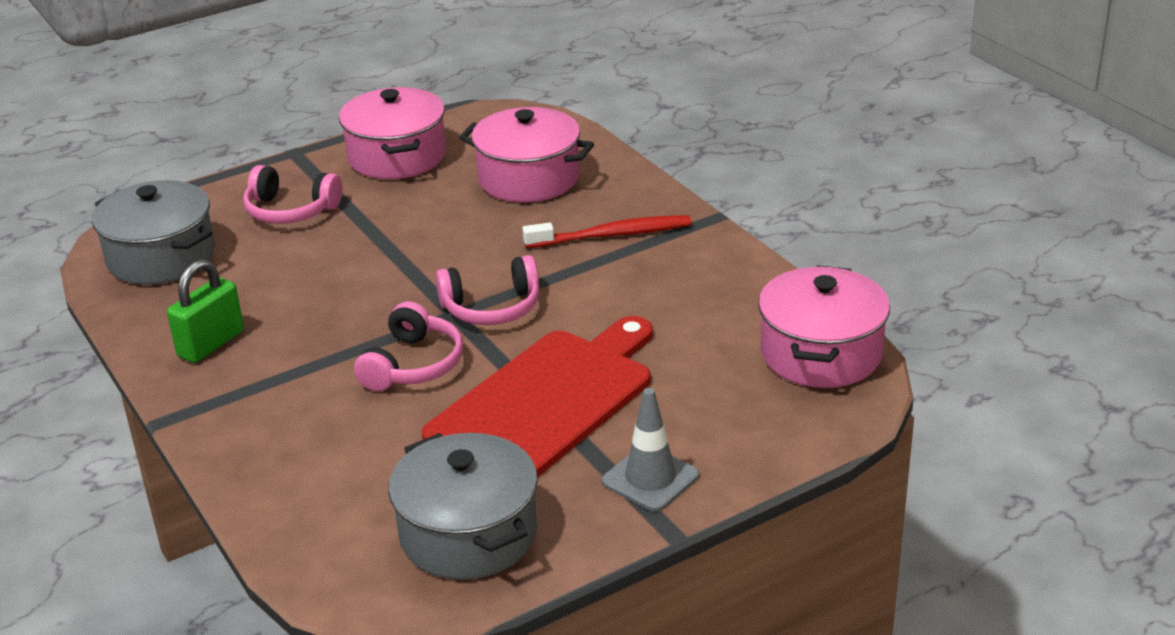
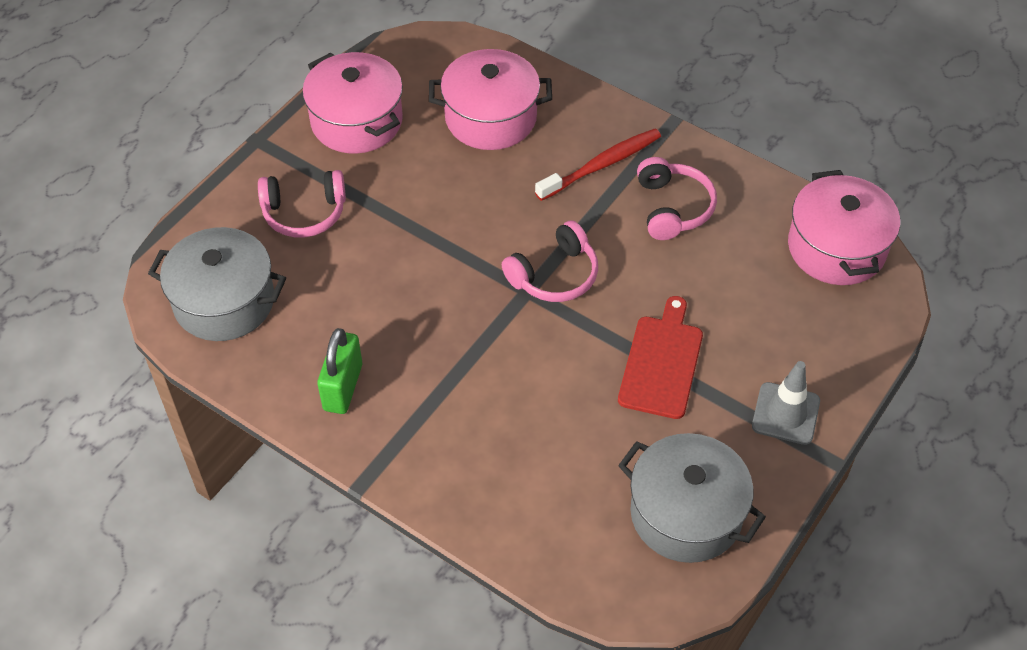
camera: 25 degrees left, 20 degrees up
(412, 365) = (530, 357): pink headphones -> pink headphones (672, 208)
(547, 402) = (662, 362): red cutting board -> red cutting board, size x0.60

